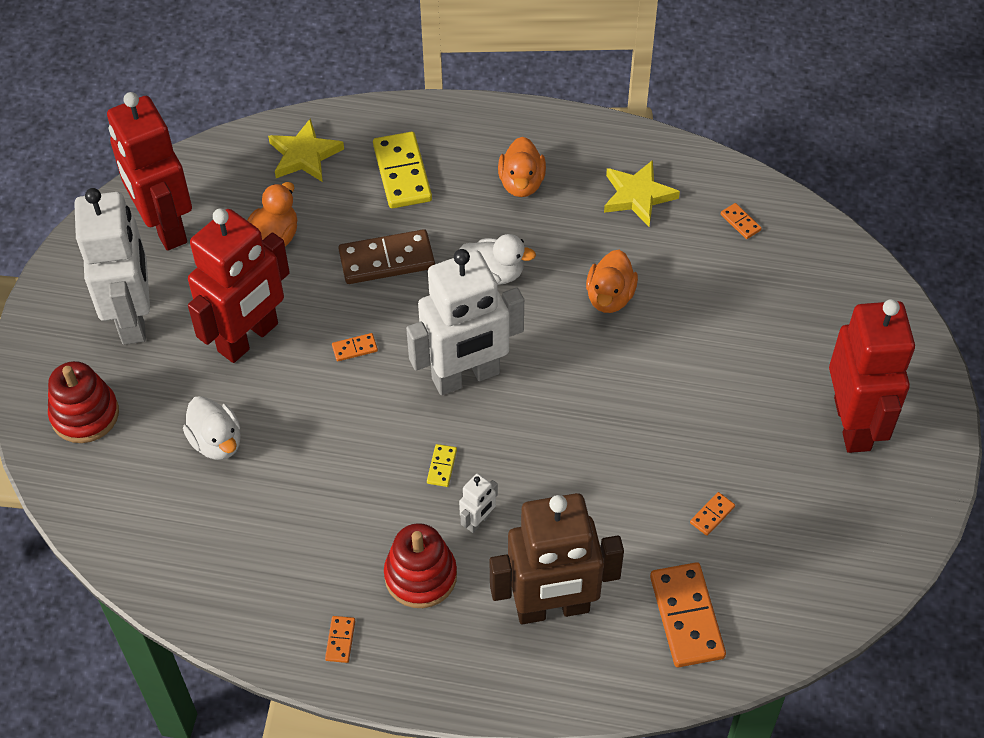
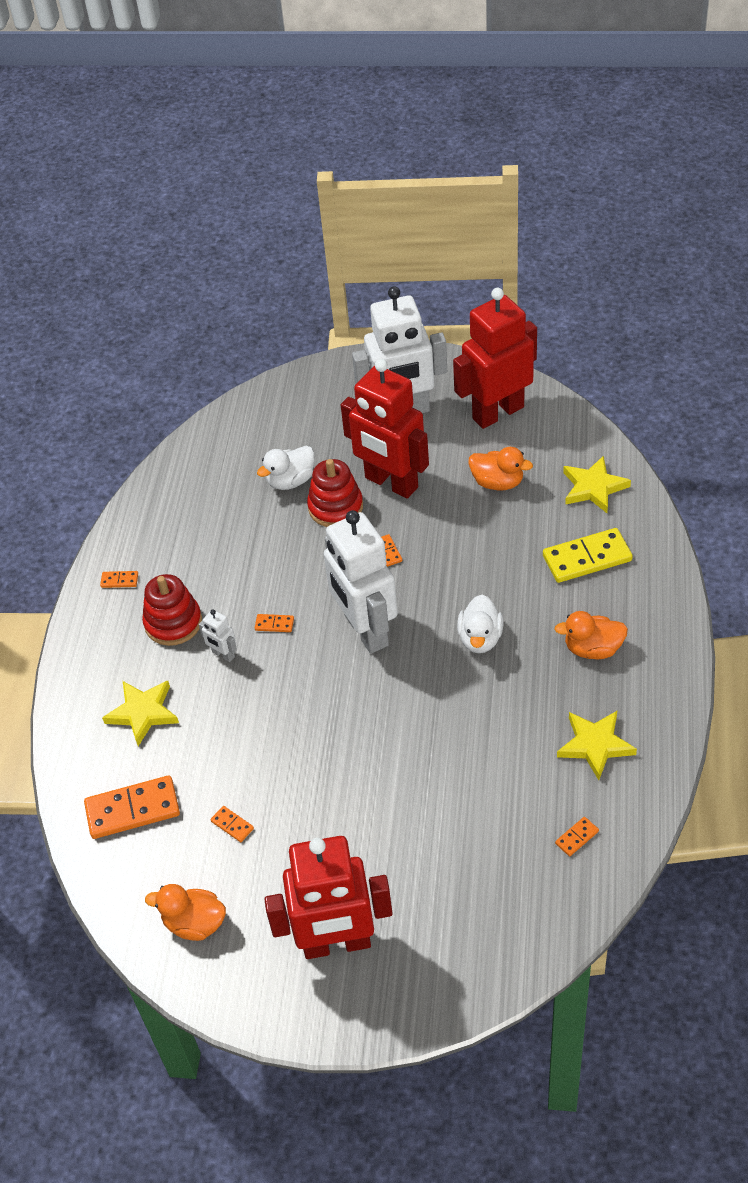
camera: 90 degrees right, 5 degrees down
(85, 414) = (311, 402): red stacking toy -> red stacking toy (335, 507)
(386, 260) = (485, 560): brown domino -> none
(442, 466) = (274, 624): yellow domino -> orange domino
(552, 608) = (143, 713): brown robot -> yellow star
(610, 297) = (466, 730): orange duck -> orange duck (194, 923)

